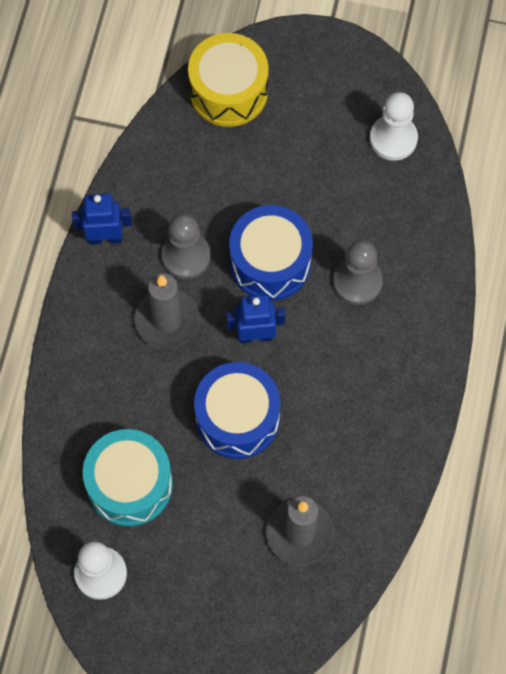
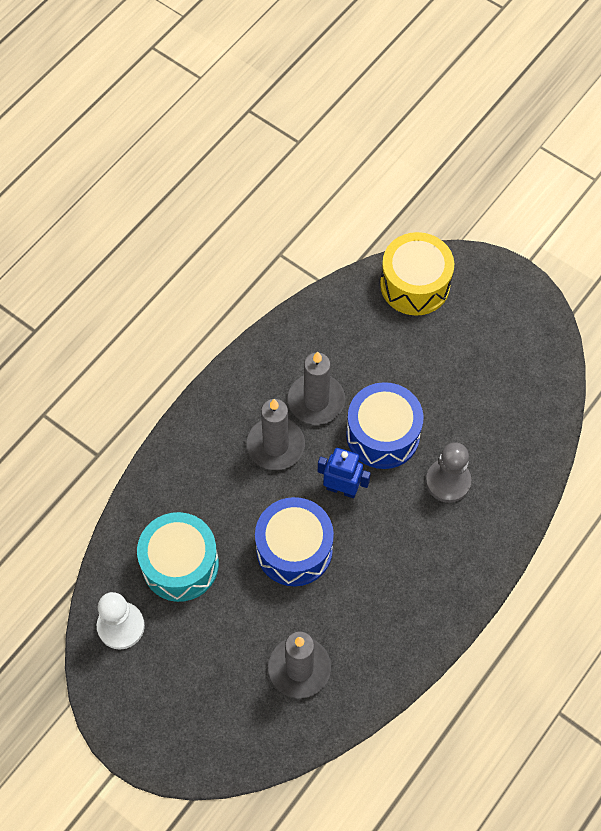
camera: 25 degrees right, 5 degrees down
(105, 238) = (258, 359): blue robot -> none
(186, 256) = (316, 401): grey pawn -> grey candle
(393, 139) = (534, 377): white pawn -> none

